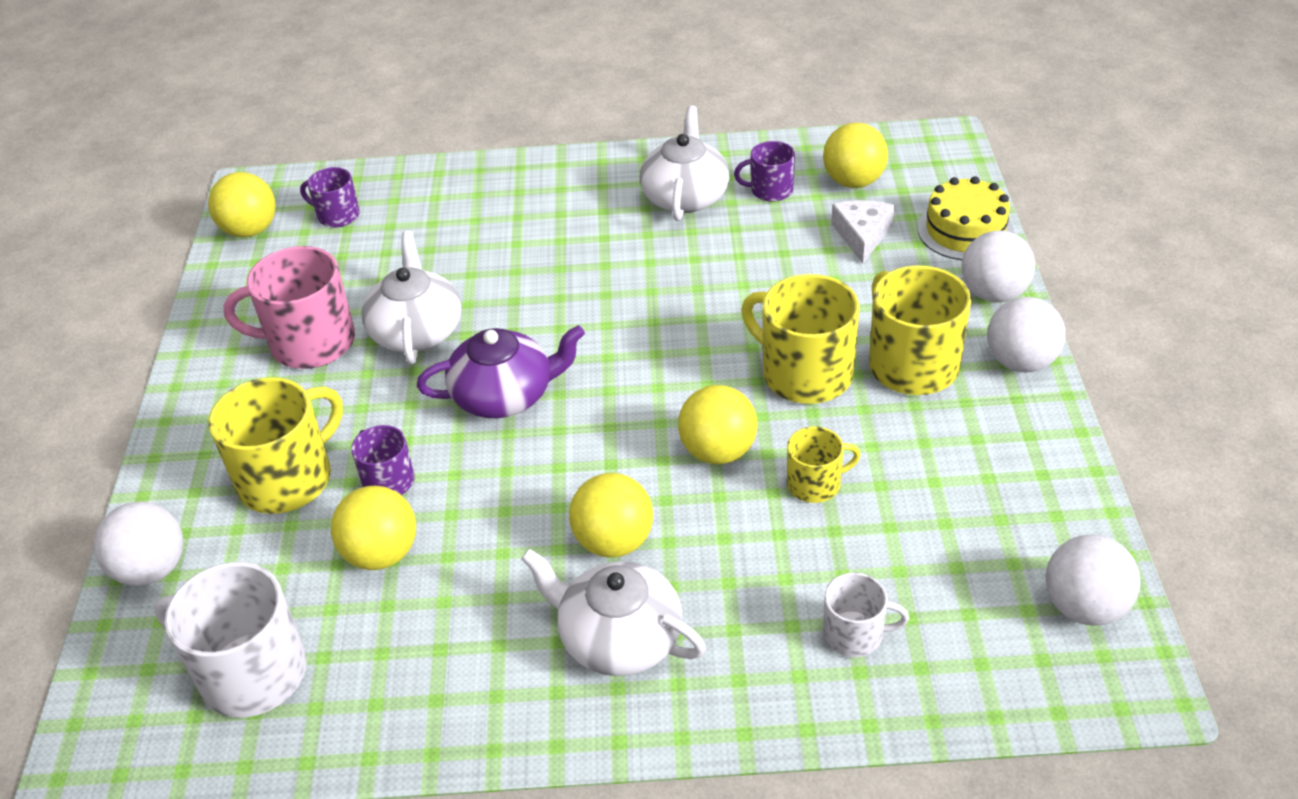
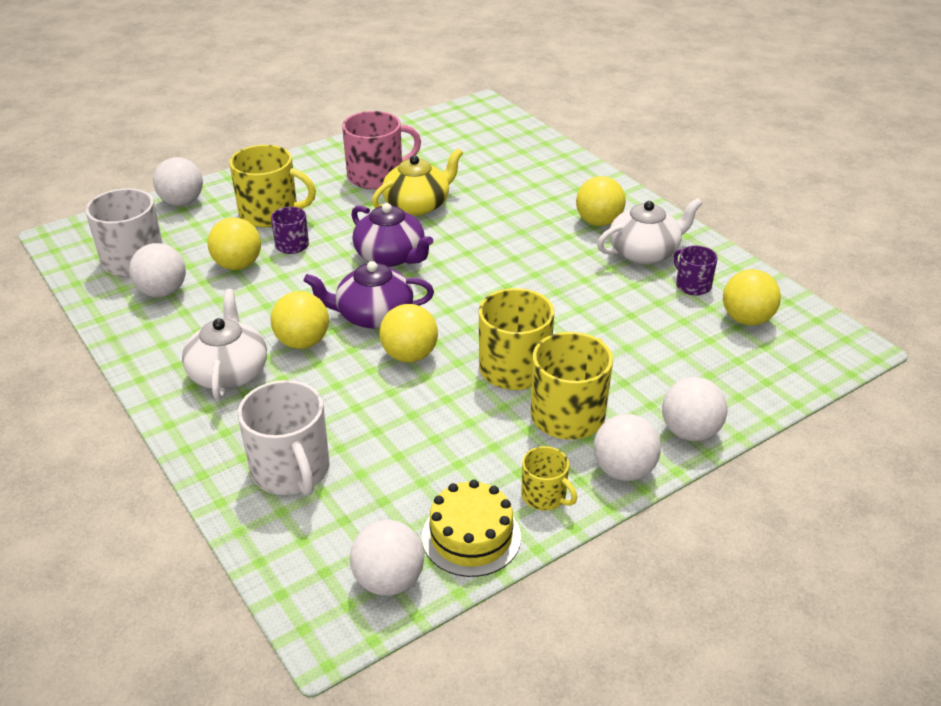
camera: 55 degrees right, 5 degrees down
(250, 230) = (449, 120): yellow ball -> yellow ball (598, 222)
(310, 343) = (377, 176): pink mug -> pink mug turned 105 degrees clockwise
(337, 215) = (489, 139): purple mug -> none
(369, 660) = (162, 292): none -> white ball
(417, 331) = (417, 205): white teapot -> yellow teapot
(614, 456) = (373, 315): none -> purple teapot
(815, 484) = (412, 408): yellow mug -> yellow mug (545, 496)
(855, 634) = (291, 470): white mug -> white mug, size x1.82
(862, 235) = (688, 344): white cheese -> none
(965, 230) = (751, 394): yellow cake -> yellow cake (471, 536)

